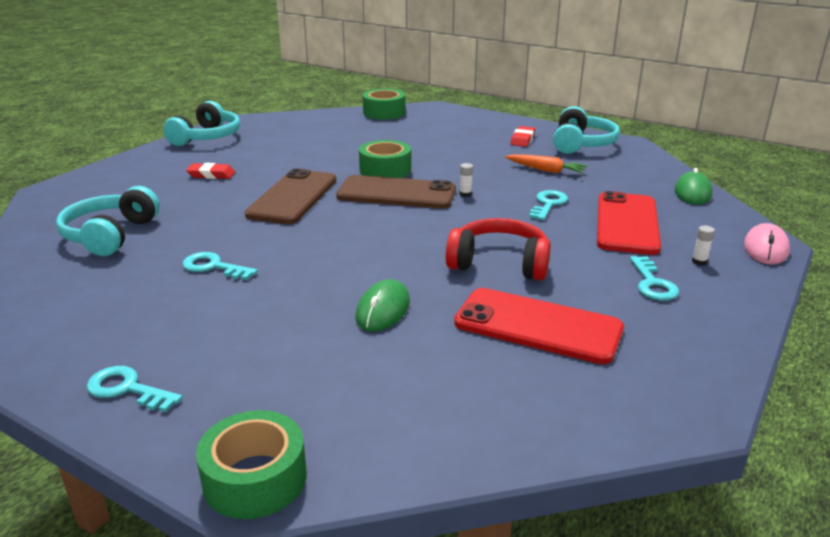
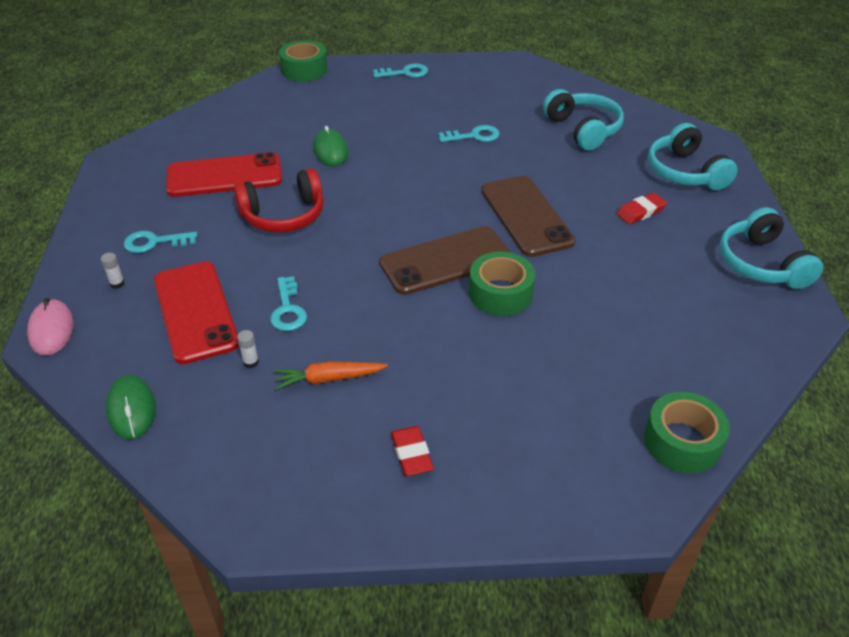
camera: 145 degrees right, 15 degrees up
(465, 194) = (381, 289): white glue stick -> white glue stick (251, 362)
(582, 144) = (320, 484): turquoise headphones -> turquoise headphones (685, 172)
(652, 283) = (154, 242): turquoise key -> turquoise key turned 60 degrees counterclockwise

